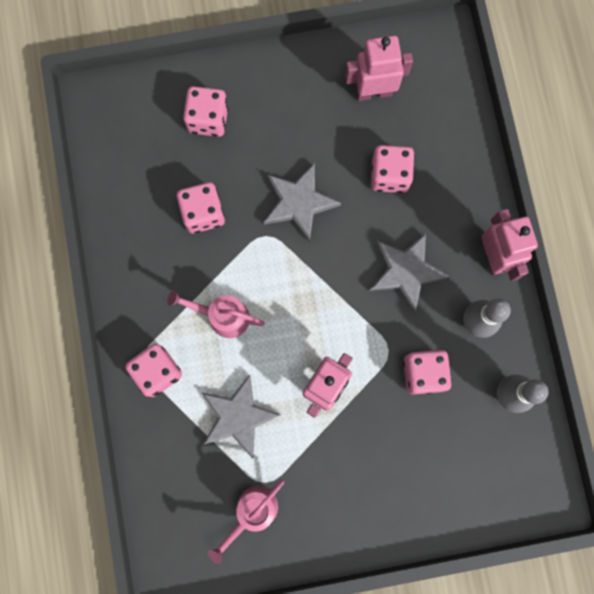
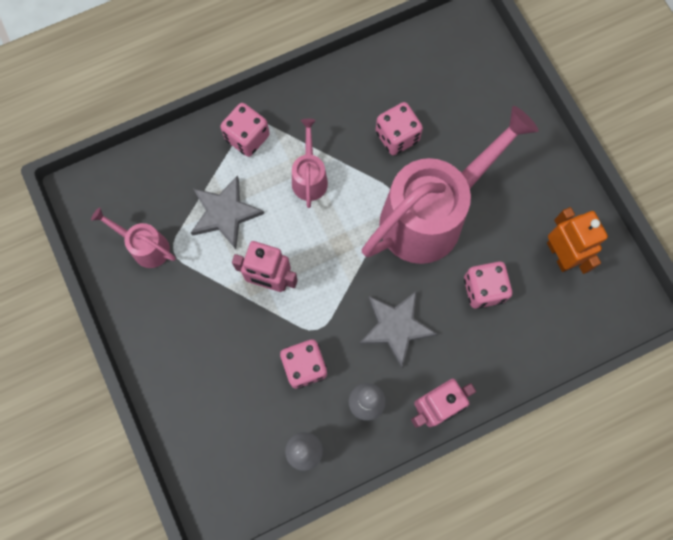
camera: 75 degrees right, 5 degrees down
(208, 119) = (484, 117): pink dice -> none
(299, 203) = (432, 215): grey star -> pink watering can
(373, 92) = (560, 254): pink robot -> orange robot

